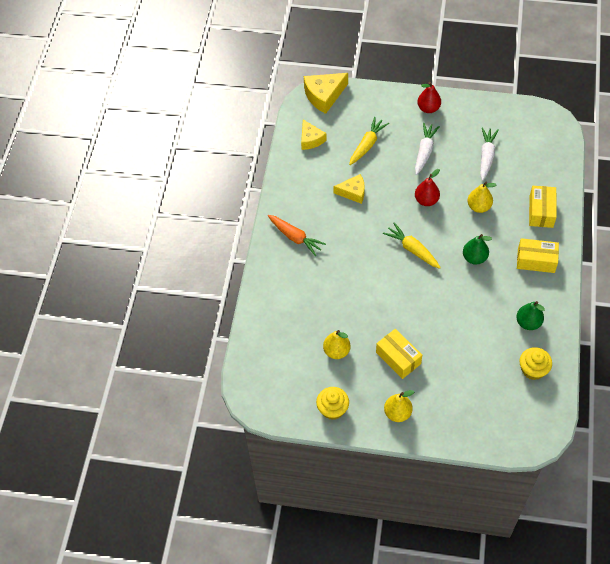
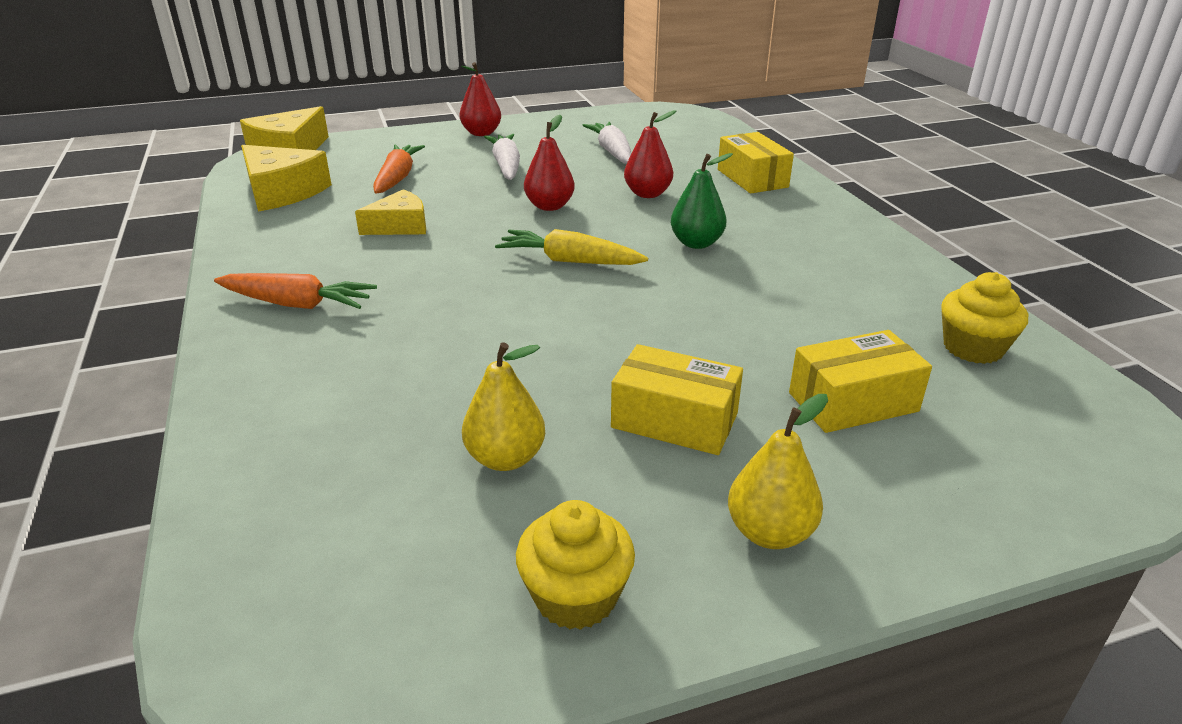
camera: 30 degrees left, 25 degrees down
(311, 139) = (282, 192): yellow cheese -> yellow cheese, size x1.53
(367, 145) = (397, 178): yellow carrot -> orange carrot
(479, 207) = (647, 194): yellow pear -> red pear
(528, 323) = (881, 290): green pear -> none
(536, 260) = (804, 222): yellow box -> yellow box (853, 402)

